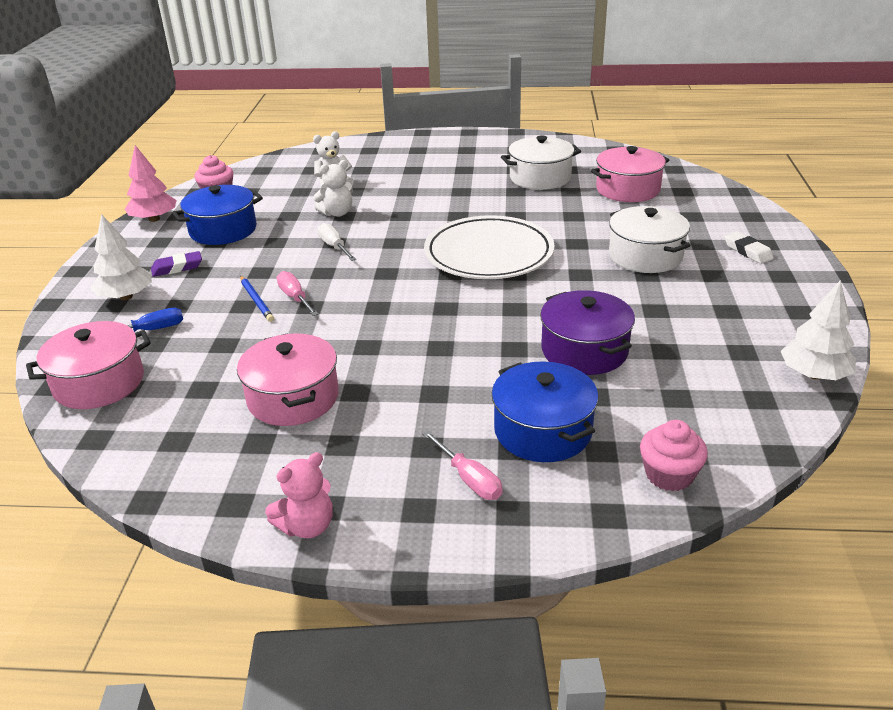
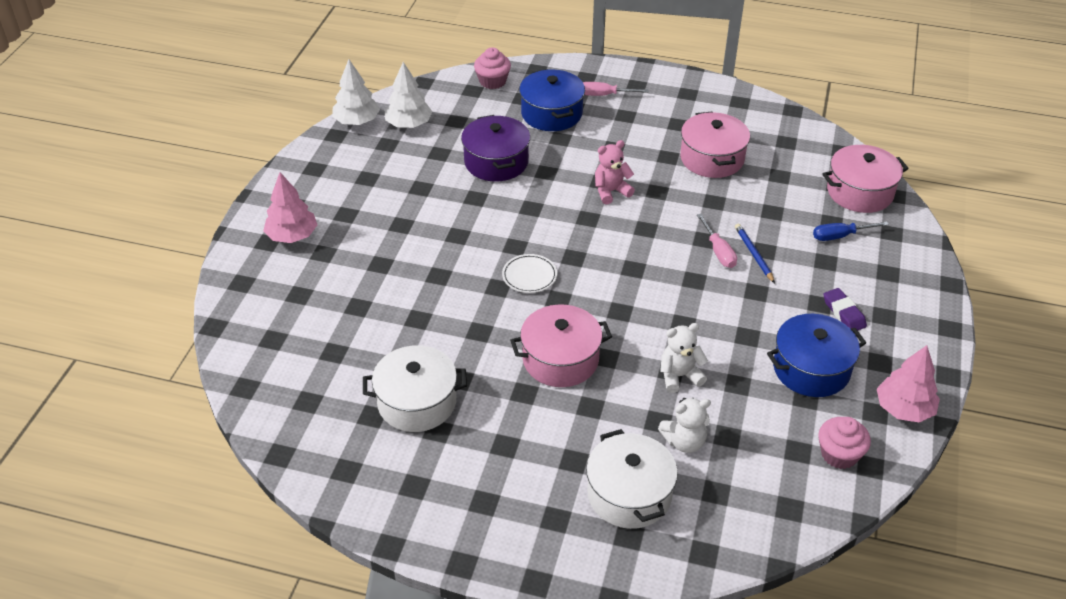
camera: 170 degrees left, 10 degrees up
(126, 297) = (879, 280): white tree -> white tree (409, 124)
(177, 268) = (844, 313): purple eraser -> purple eraser turned 75 degrees clockwise
(307, 526) = (698, 86): pink teddy bear -> pink teddy bear (611, 191)
(334, 247) = (683, 315): white screwdriver -> none
(469, 479) = (605, 95): pink screwdriver -> pink screwdriver turned 60 degrees counterclockwise
(489, 254) = (529, 276): white plate -> white plate, size x0.43
(628, 189) = (330, 355): pink pot -> pink pot (560, 359)
(645, 256) = (386, 246): white pot -> white pot (629, 494)
(747, 251) = (292, 236): white eraser -> pink tree

